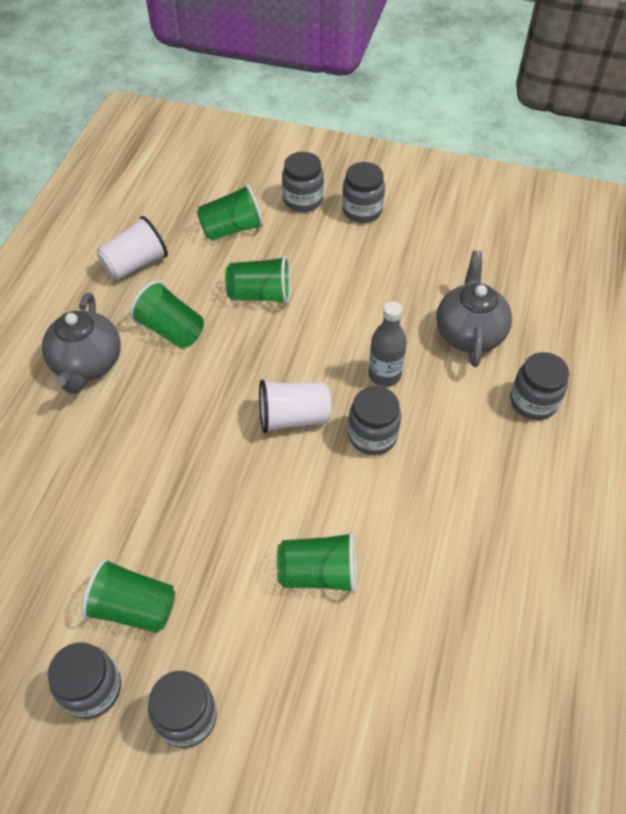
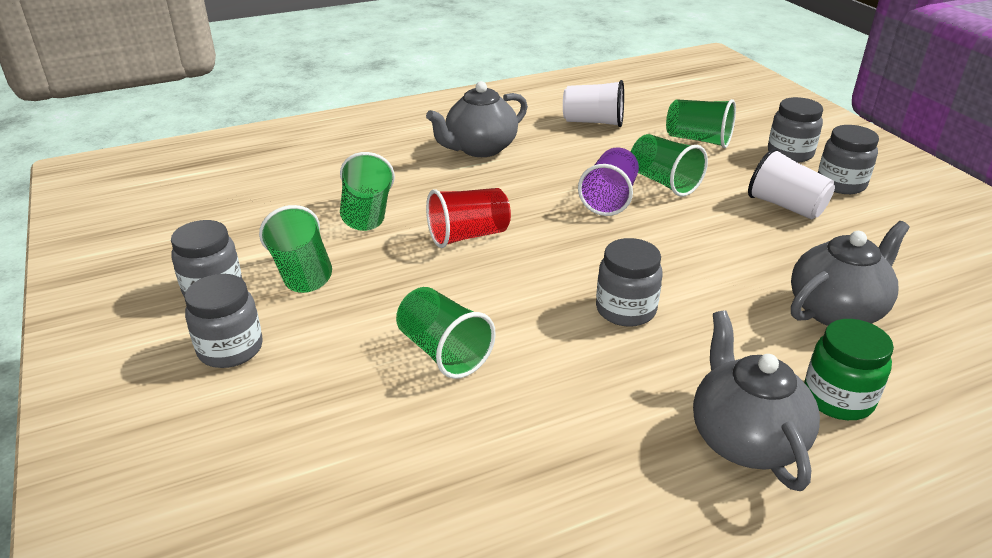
camera: 50 degrees right, 20 degrees down
(171, 330) = (563, 163): green cup -> green cup (367, 213)
(201, 461) = (468, 236): none -> red cup
(246, 342) = (609, 199): none -> purple cup
(293, 417) = (576, 258): white cup -> white cup (786, 206)
(384, 375) = (699, 283): grey bottle -> none
(526, 473) = (745, 439): none -> grey teapot
(533, 402) = (838, 398): grey jar -> green jar

